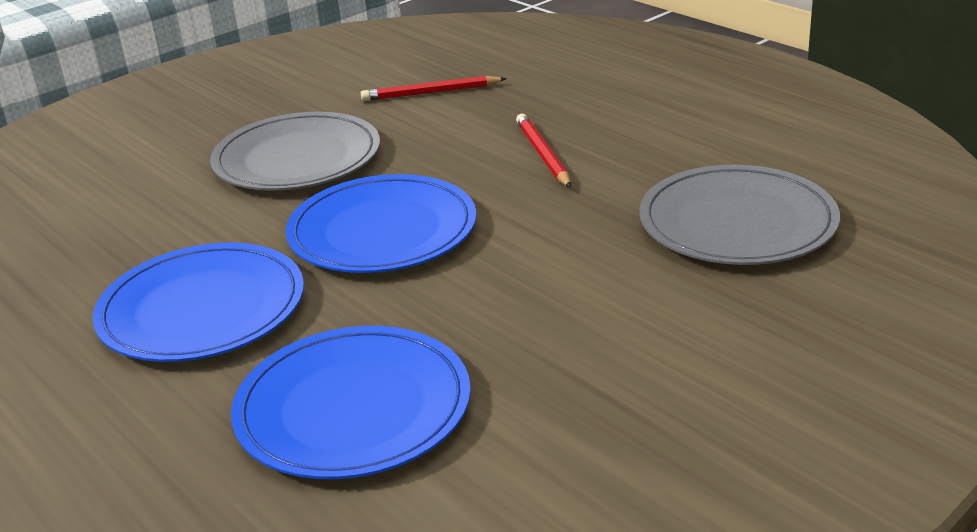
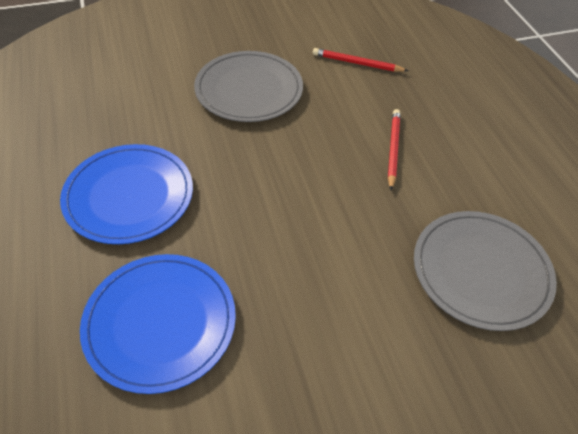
camera: 20 degrees right, 20 degrees up
(382, 231) = (261, 175): blue plate -> none

